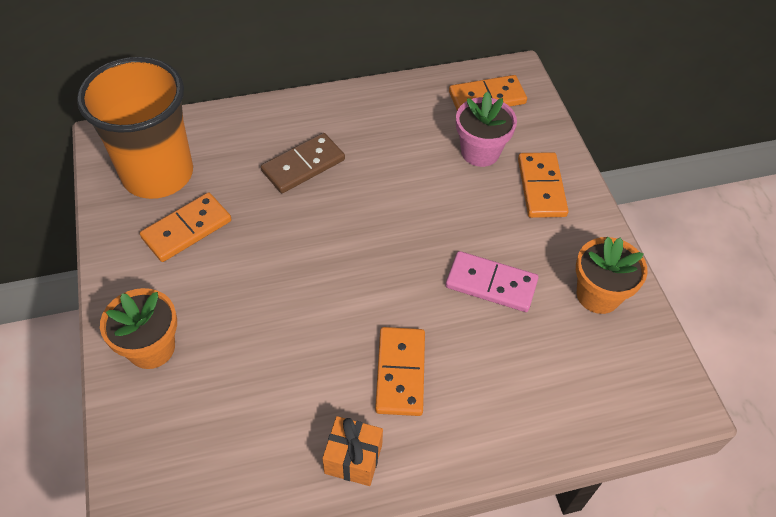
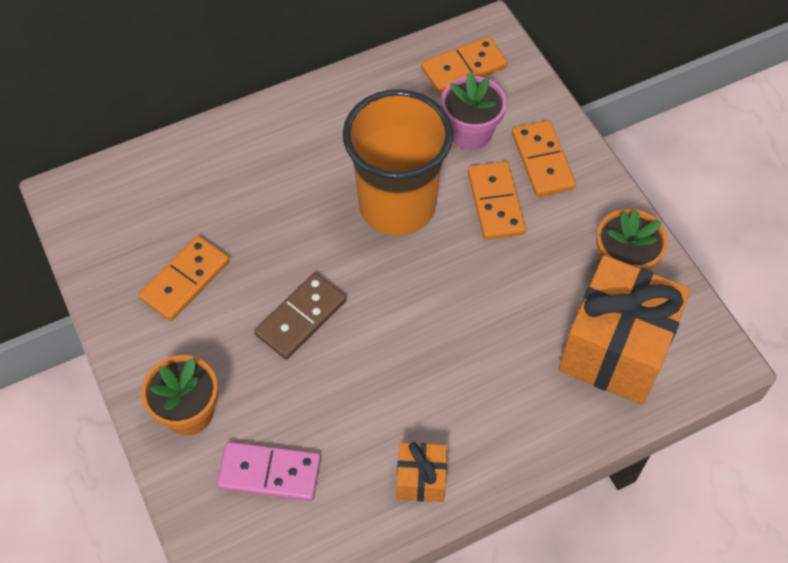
camera: 10 degrees left, 5 degrees up
(158, 174) = (134, 224): orange cup -> orange cup (397, 205)
(303, 165) = (287, 184): brown domino -> brown domino (301, 317)
(400, 373) = (445, 386): orange domino -> orange domino (496, 203)
(491, 284) = (514, 276): pink domino -> pink domino (270, 473)
(576, 371) = (615, 349): none -> orange gift

